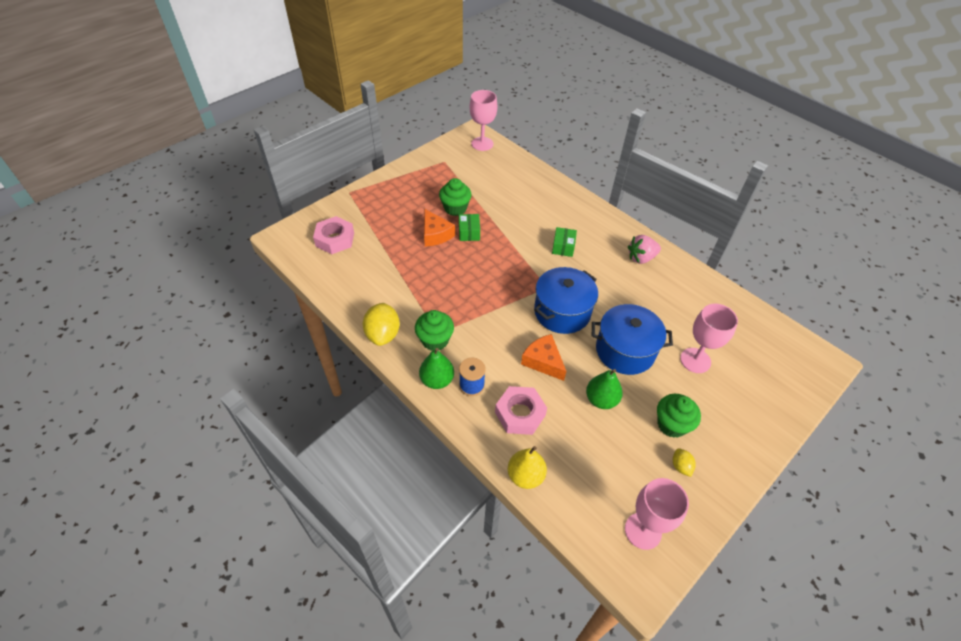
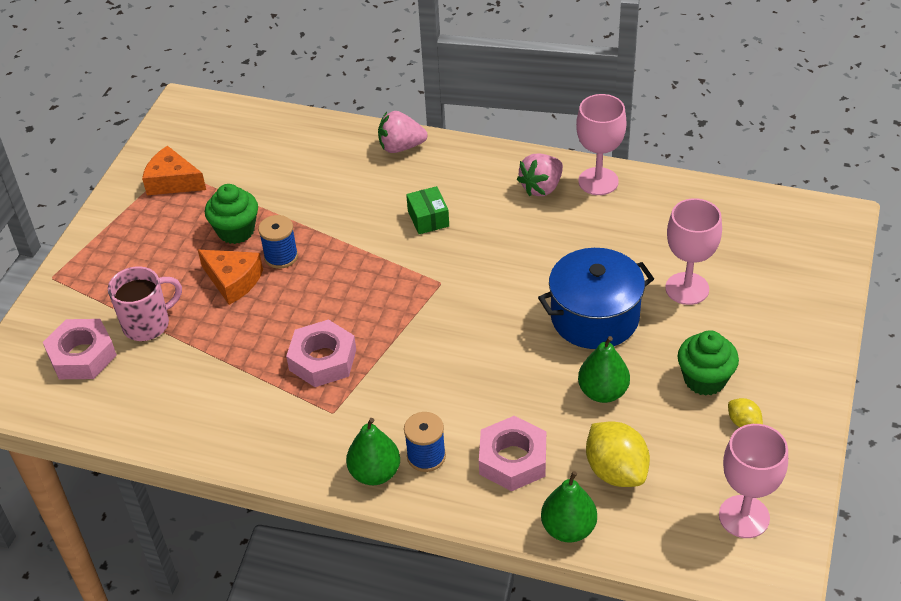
camera: 25 degrees left, 5 degrees down
(377, 238) = (148, 324): none -> pink mug
(383, 334) = (255, 451): yellow lemon -> yellow lemon (616, 471)
(435, 340) = (335, 424): green cupcake -> none
(452, 300) = (322, 360): none -> pink nut
(469, 232) = (281, 256): green box -> blue spool
(482, 144) = (209, 118): pink goblet -> pink goblet (598, 181)
(525, 476) = (568, 529): yellow pear -> green pear
(543, 361) = (499, 381): orange cheese -> orange cheese (172, 182)
(562, 312) = (483, 306): blue pot -> none
(574, 200) = (401, 147): none -> pink strawberry

